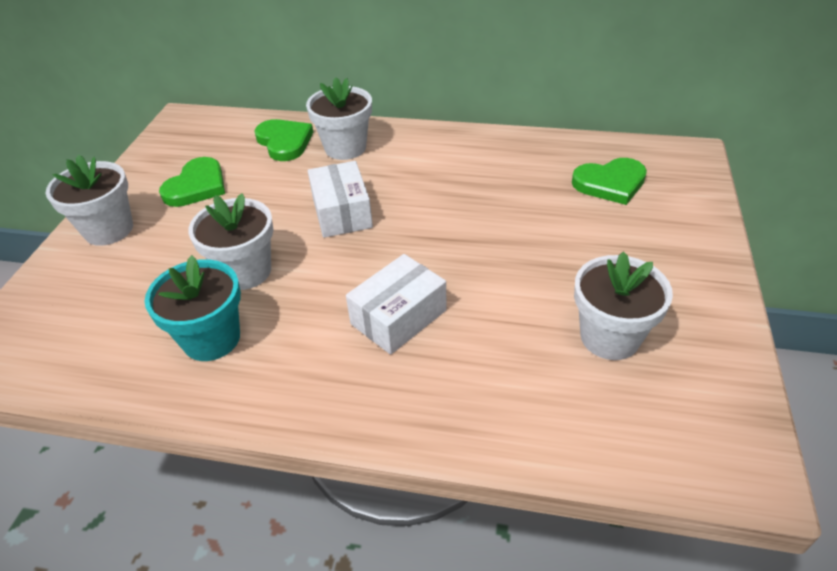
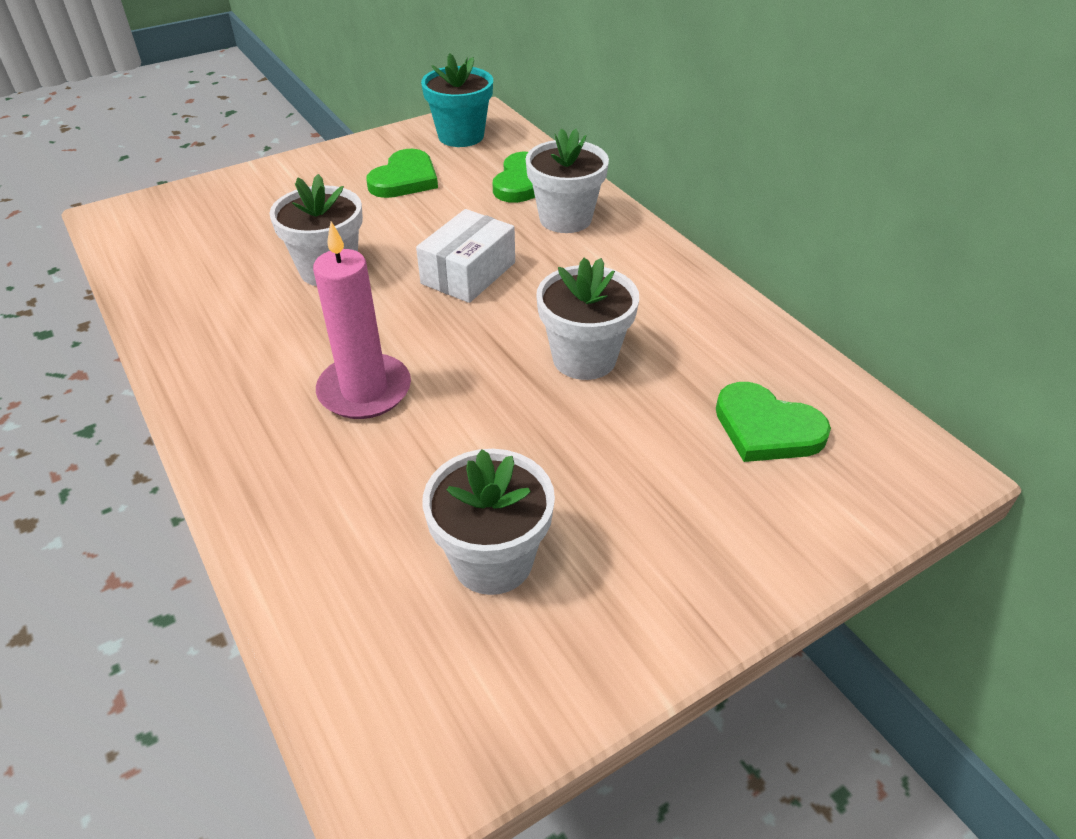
camera: 45 degrees right, 0 degrees up
(109, 230) = (302, 176): white flower pot -> white flower pot (584, 358)
(197, 186) = (405, 179): green heart -> green heart turned 45 degrees counterclockwise
(211, 339) = (233, 303): turquoise flower pot -> turquoise flower pot (461, 136)
(398, 317) = (364, 390): white box -> pink candle

